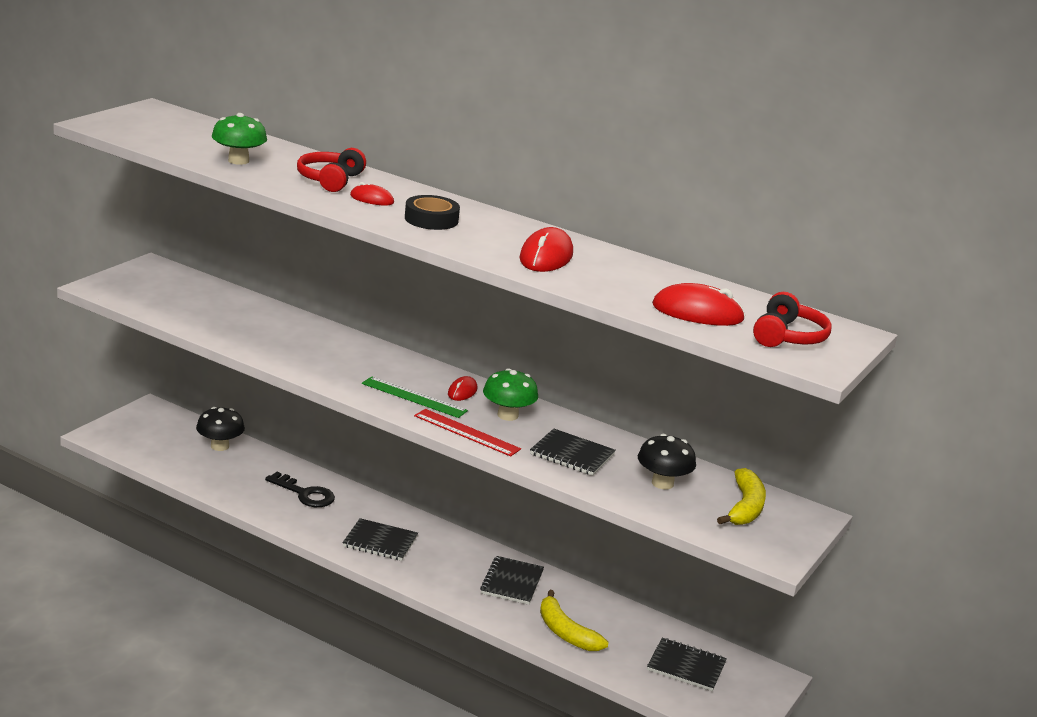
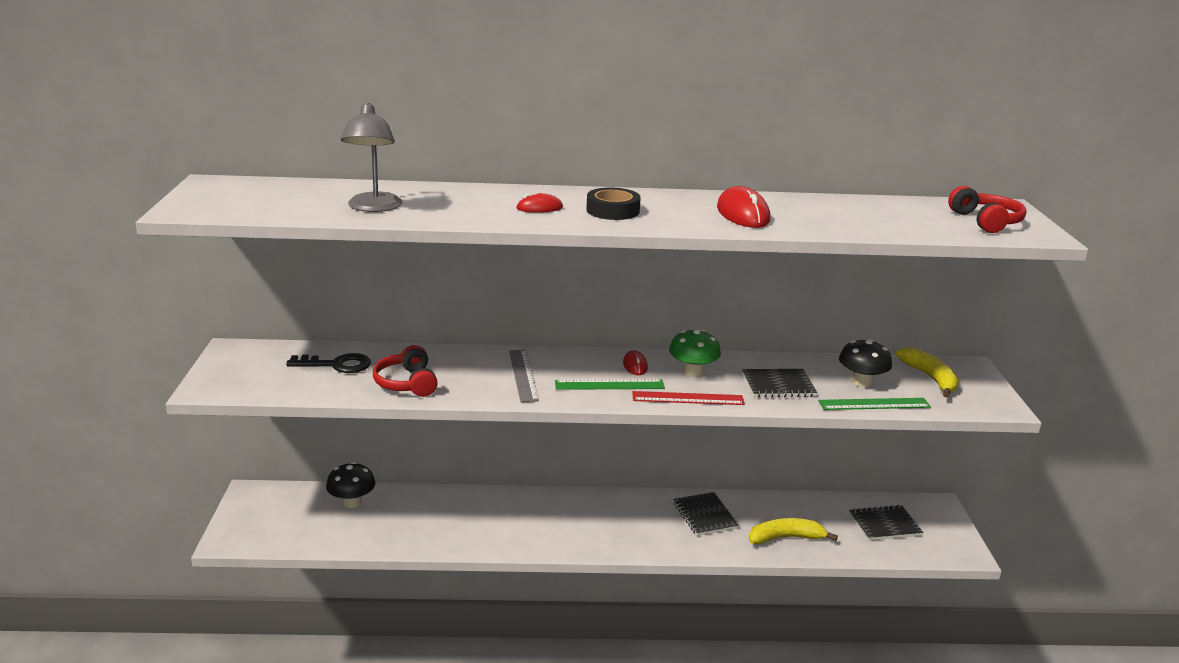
camera: 30 degrees left, 0 degrees up
(238, 161) = (374, 207): green mushroom -> grey lamp
(305, 494) = (471, 513): black key -> black key (336, 365)
(330, 180) = (478, 202): red headphones -> red headphones (407, 383)
(351, 363) = (523, 375): none -> grey ruler
(380, 542) = (576, 528): black notebook -> none
(565, 632) = (786, 538): yellow banana -> yellow banana turned 150 degrees clockwise
(641, 503) = (874, 404): none -> green ruler
(697, 312) = (909, 223): red mouse -> none

